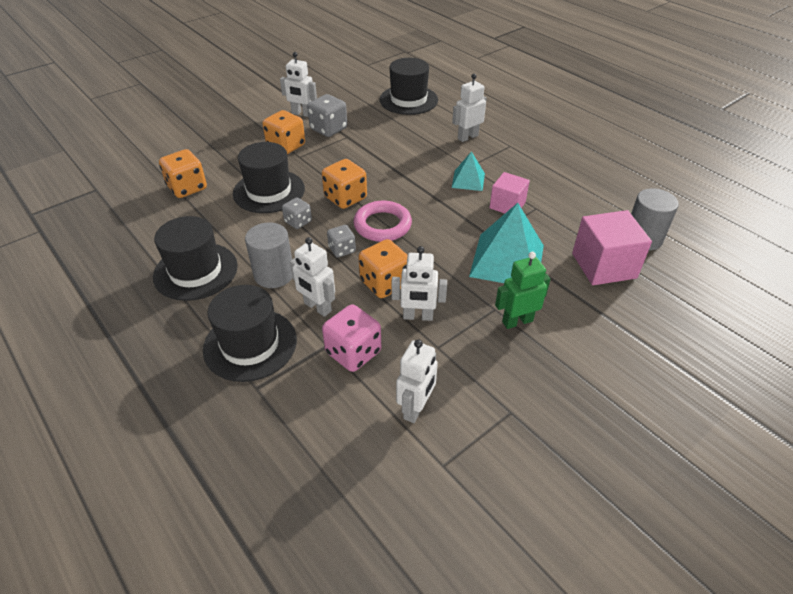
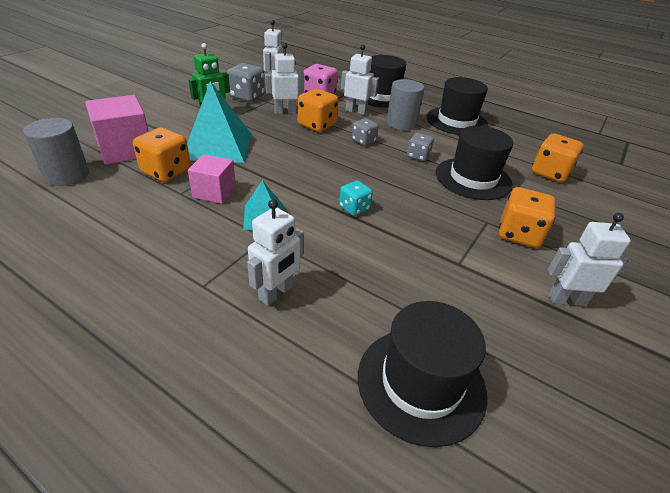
camera: 160 degrees right, 5 degrees down
(328, 129) = (496, 273): grey dice -> grey dice (247, 97)
(345, 198) = (393, 180): orange dice -> orange dice (166, 172)
(382, 225) = (340, 161): pink ring -> none
(395, 178) = (354, 208): none -> turquoise dice

